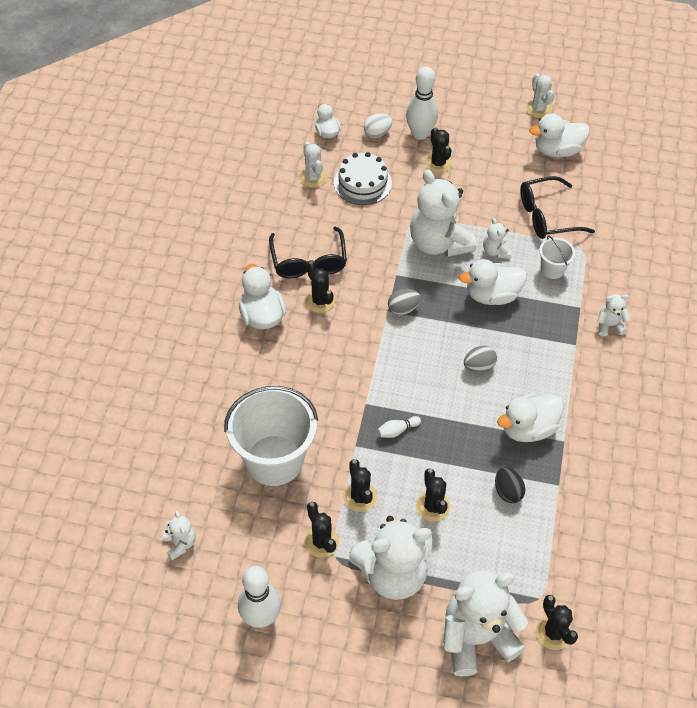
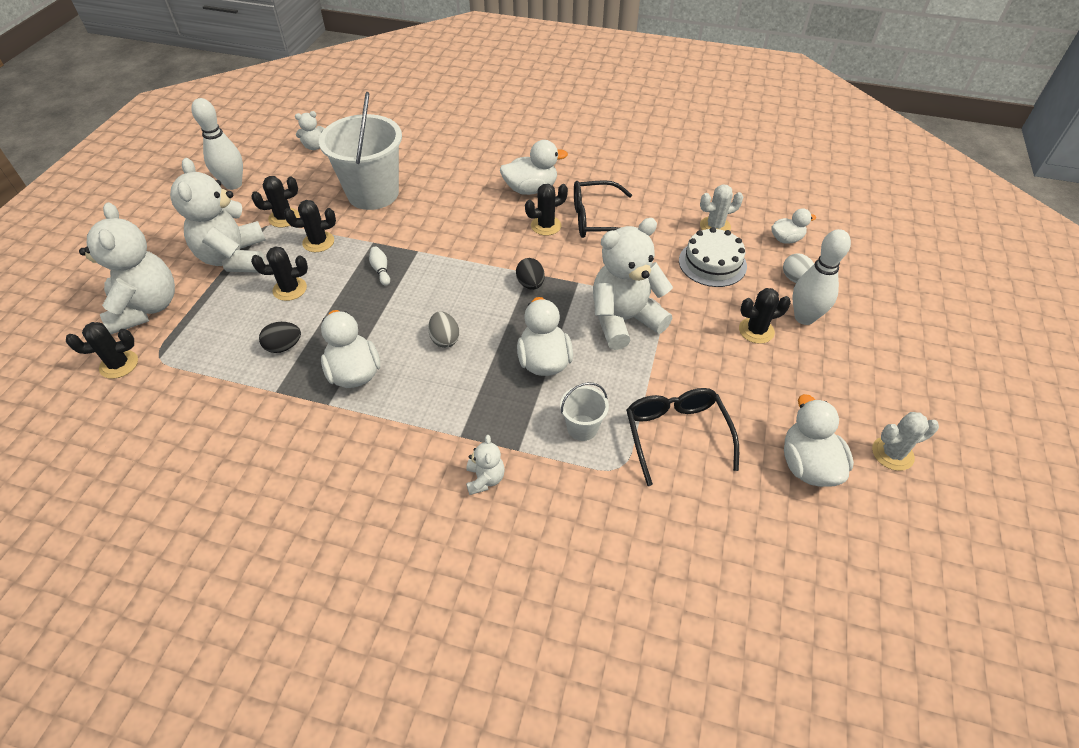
camera: 95 degrees right, 5 degrees down
(403, 309) = (530, 284): grey egg -> black egg
(495, 251) = (613, 372): white teddy bear -> none

